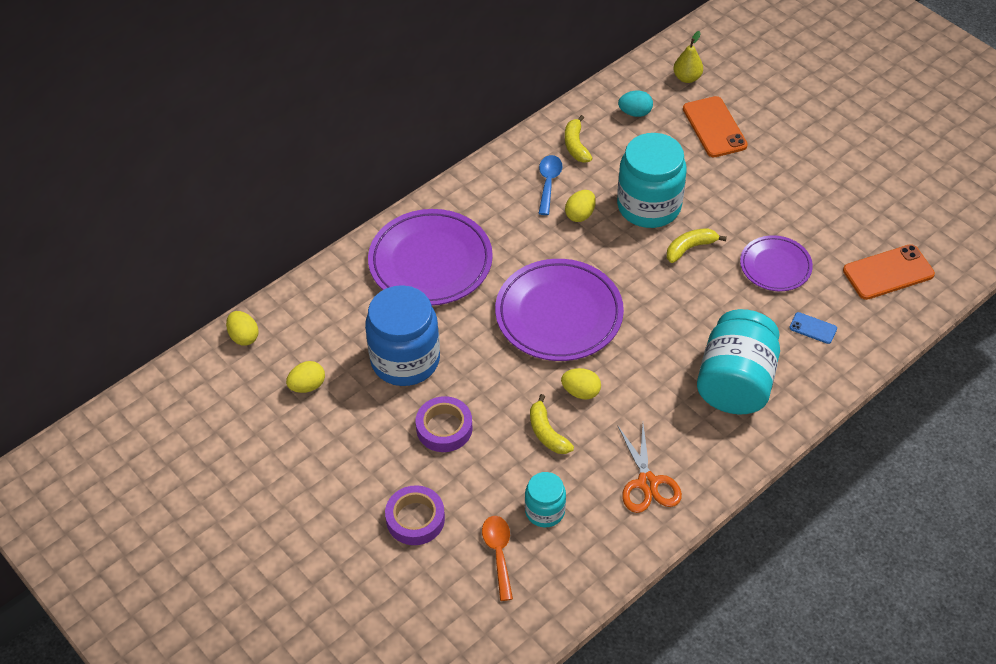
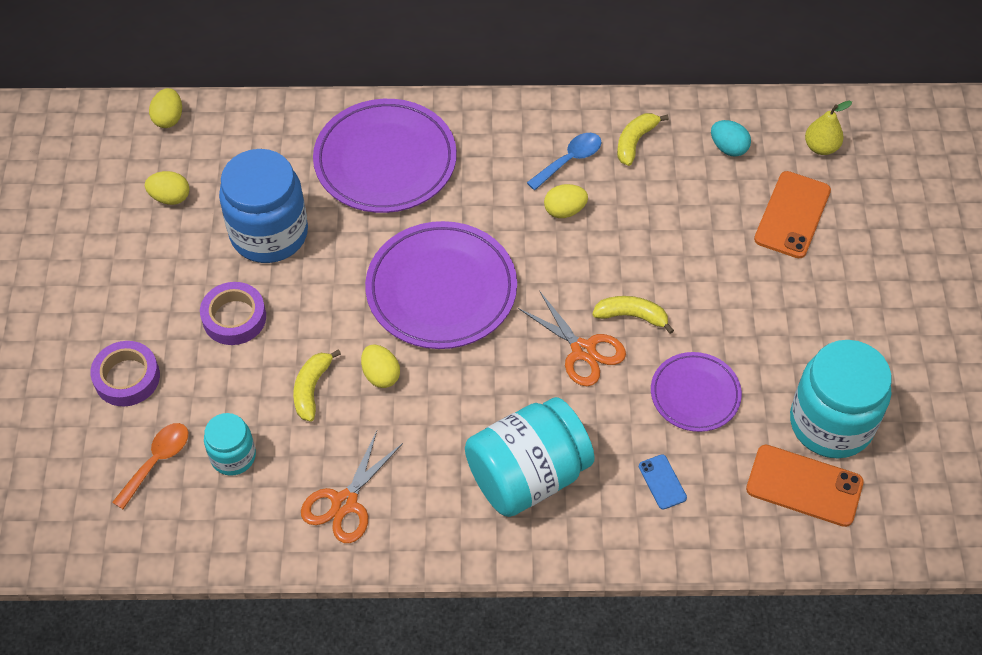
camera: 40 degrees right, 5 degrees up
(649, 206) = (638, 248): turquoise jar -> turquoise jar (831, 423)
(685, 288) = (583, 351): none -> orange scissors

